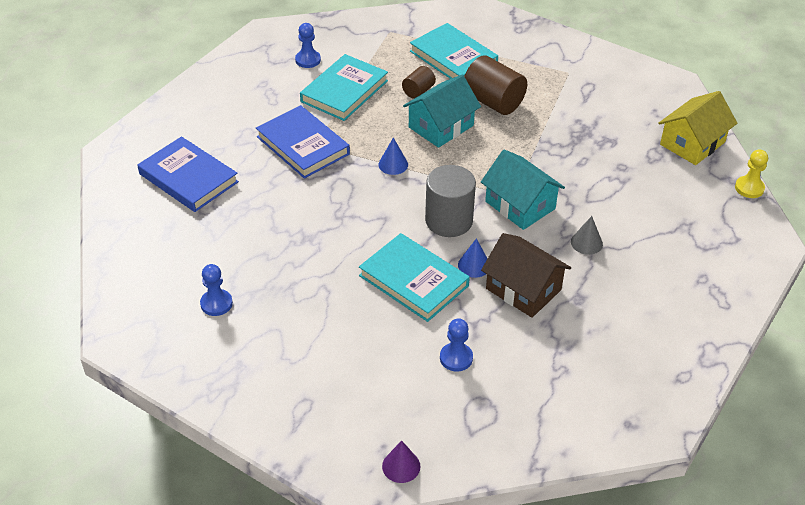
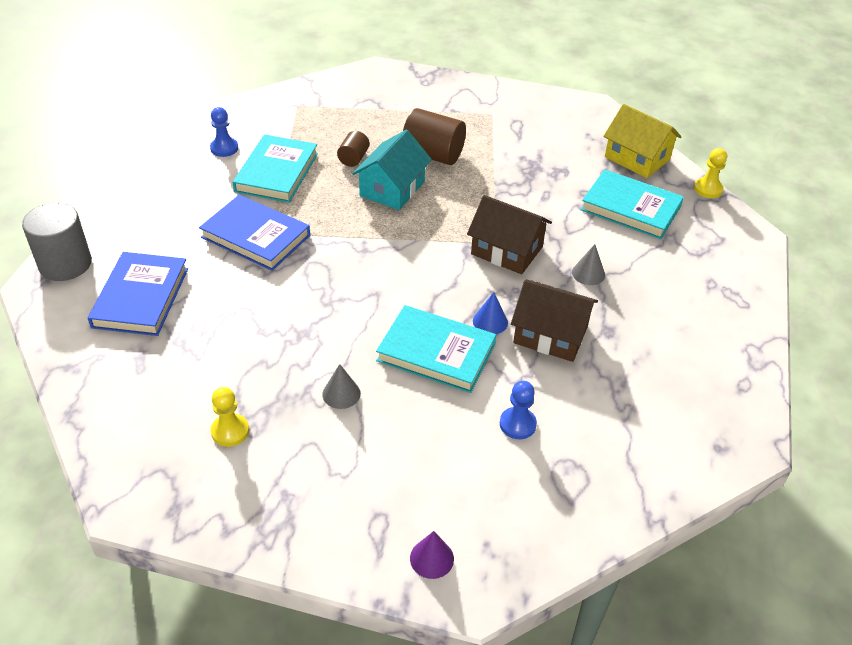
camera: 20 degrees left, 0 degrees up
(188, 178) = (141, 297): blue book -> blue book turned 75 degrees clockwise
(216, 303) = (230, 431): blue pawn -> yellow pawn
(318, 295) = (341, 393): none -> grey cone
(393, 164) = (360, 236): blue cone -> none
(401, 466) = (515, 561): purple cone -> purple cone (431, 558)
(449, 221) = (443, 281): grey cylinder -> grey cylinder (65, 264)
(453, 58) = (374, 120): turquoise book -> turquoise book (630, 208)
(520, 205) = (507, 250): turquoise house -> brown house
(692, 143) = (637, 158): yellow house -> yellow house turned 75 degrees counterclockwise

